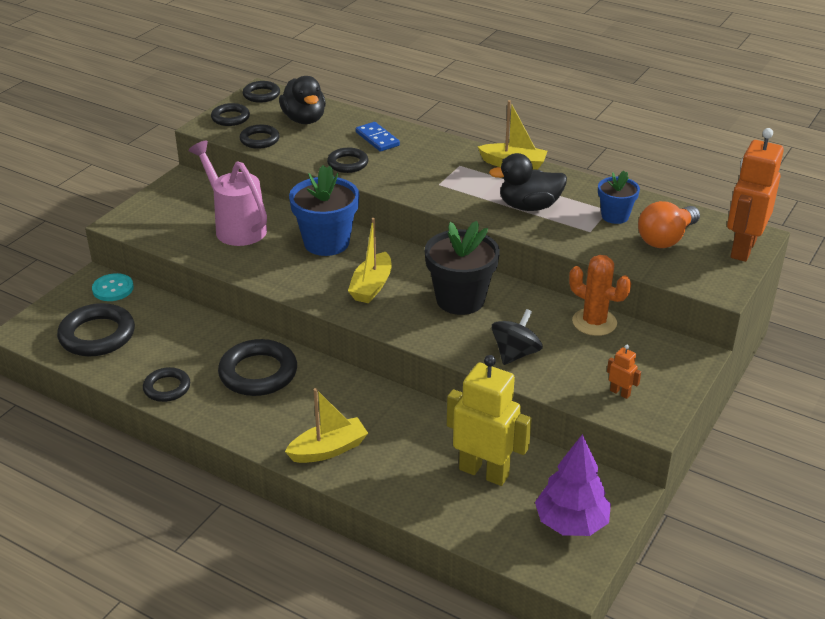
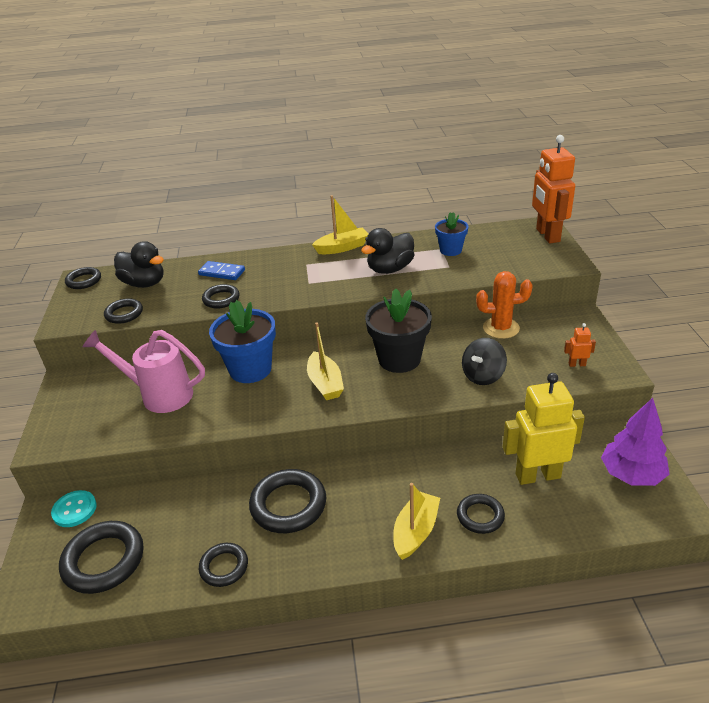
camera: 35 degrees left, 0 degrees up
(230, 118) = (76, 308): black ring -> black ring (480, 516)
(515, 353) = (483, 376): black spinning top -> black spinning top turned 135 degrees counterclockwise
(666, 239) = (499, 250): orange light bulb -> none

